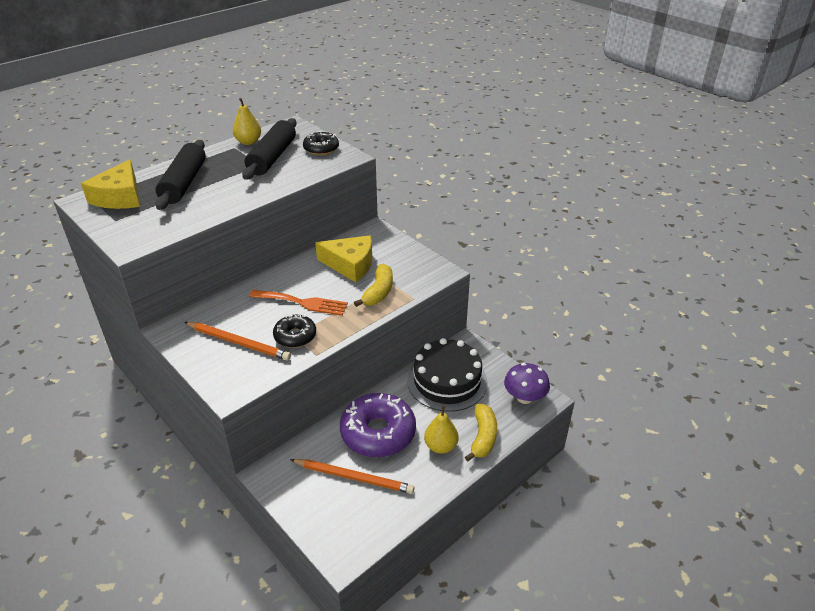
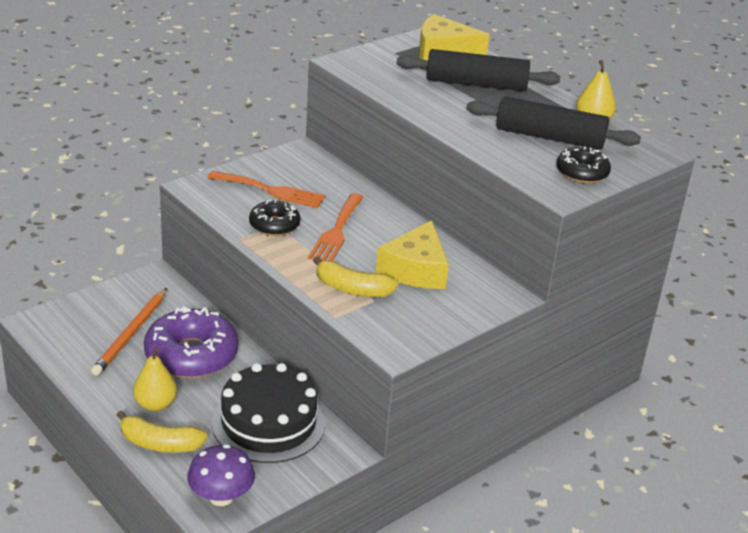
camera: 90 degrees right, 5 degrees down
(238, 342) = (271, 191): orange pencil -> orange fork

